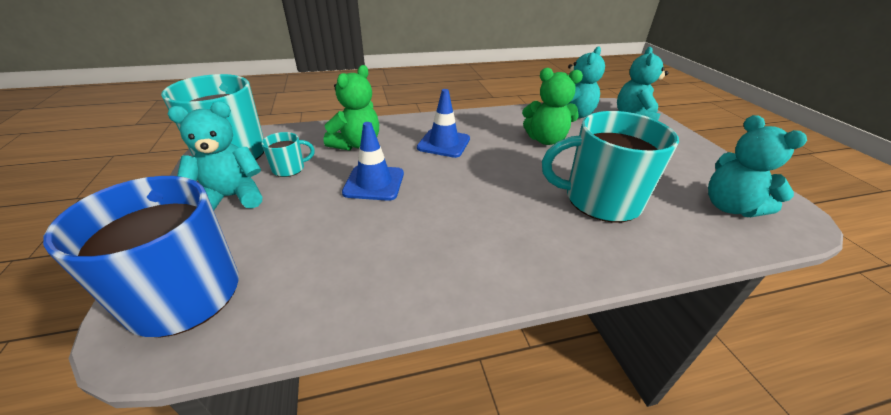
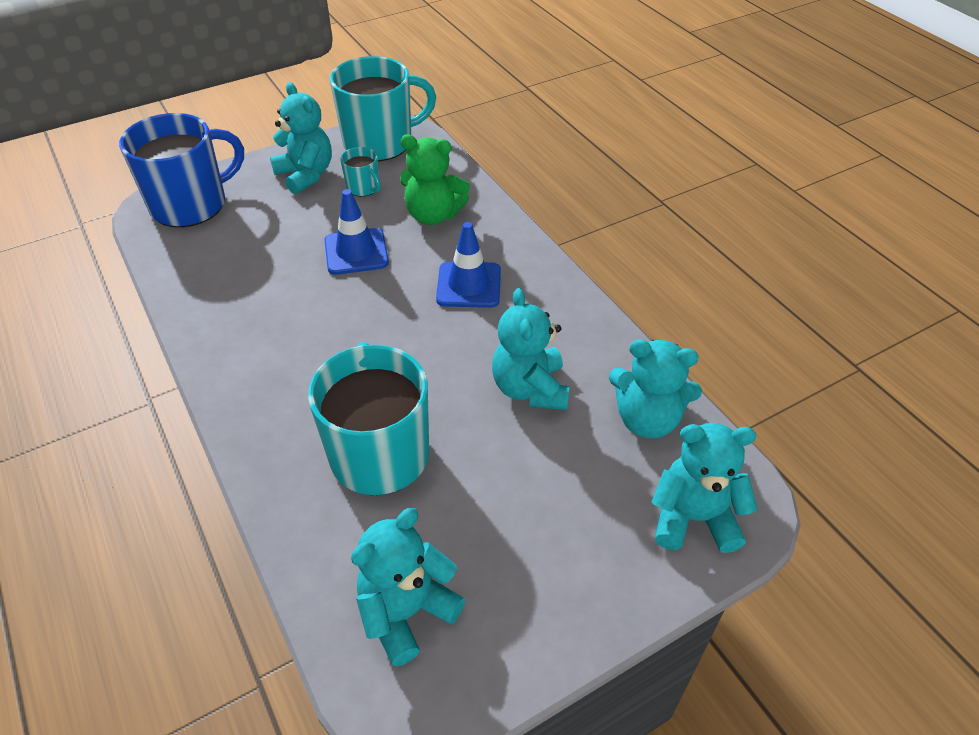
camera: 75 degrees right, 10 degrees up
(545, 140) = (530, 389): green teddy bear -> turquoise teddy bear

